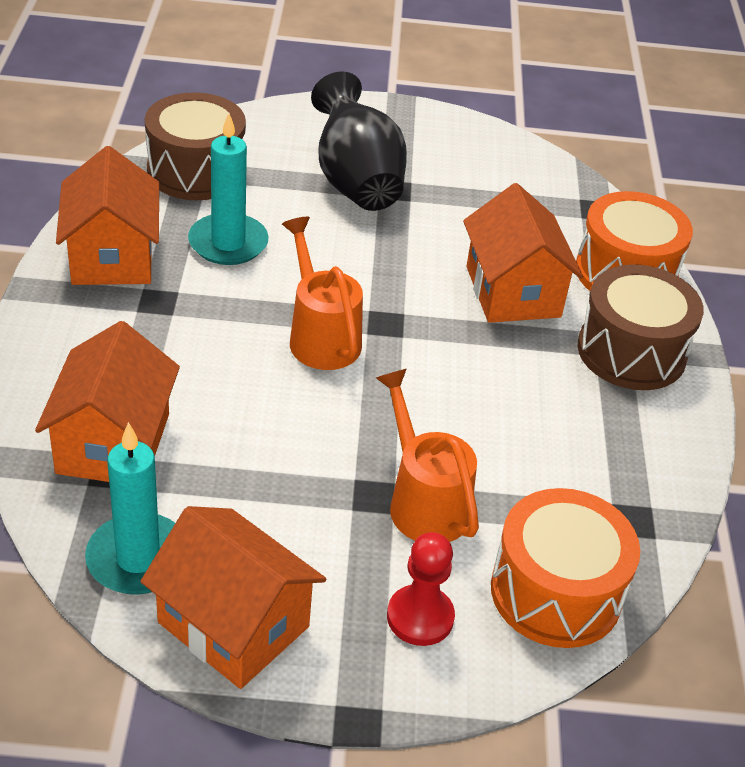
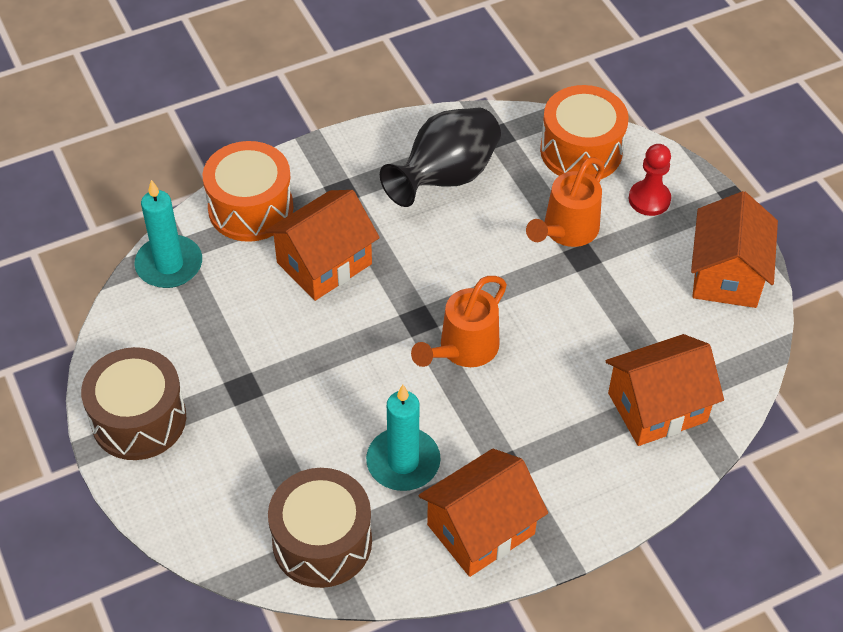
camera: 115 degrees left, 10 degrees up
(138, 558) = (726, 341): turquoise candle -> turquoise candle (169, 265)
(356, 182) = (252, 419): black vase -> black vase (445, 178)
(631, 352) = (341, 179): brown drum -> brown drum (139, 419)

